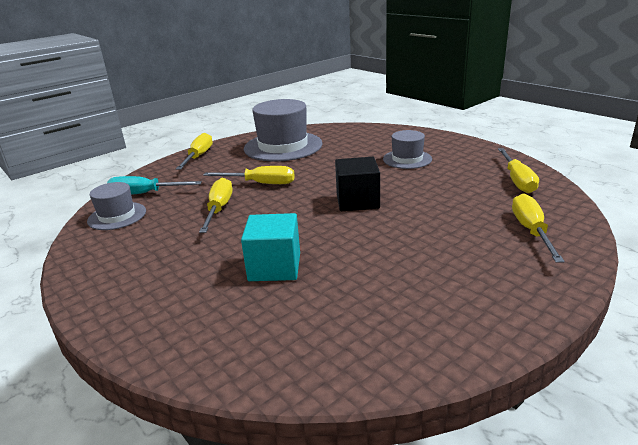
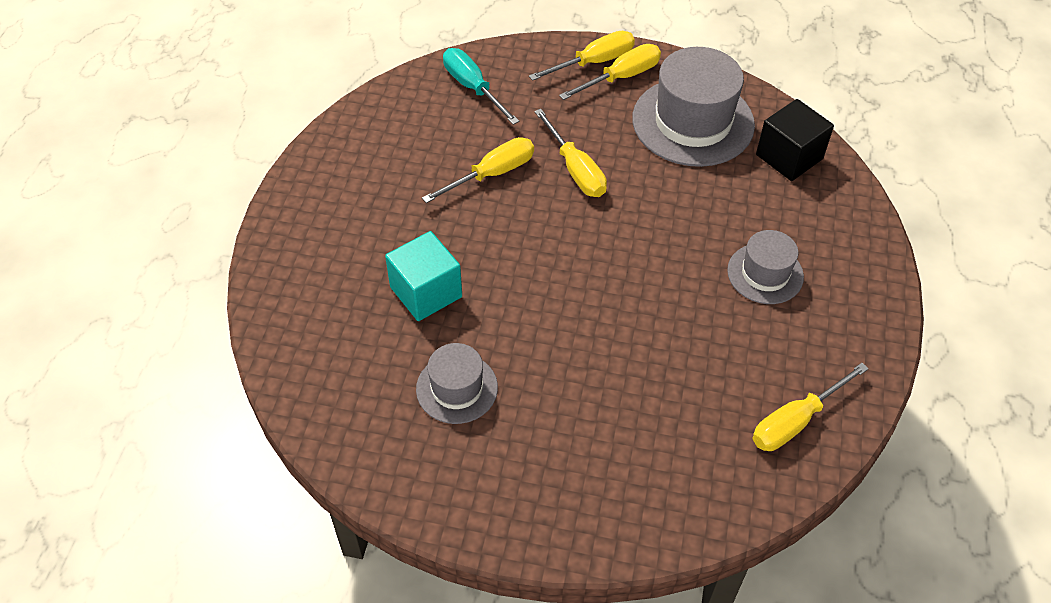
camera: 50 degrees right, 25 degrees up
(117, 216) = (416, 104): grey hat -> grey hat (457, 388)
(357, 201) = (605, 284): black cube -> black cube (789, 157)
(531, 231) = (662, 480): yellow screwdriver -> yellow screwdriver (621, 77)

